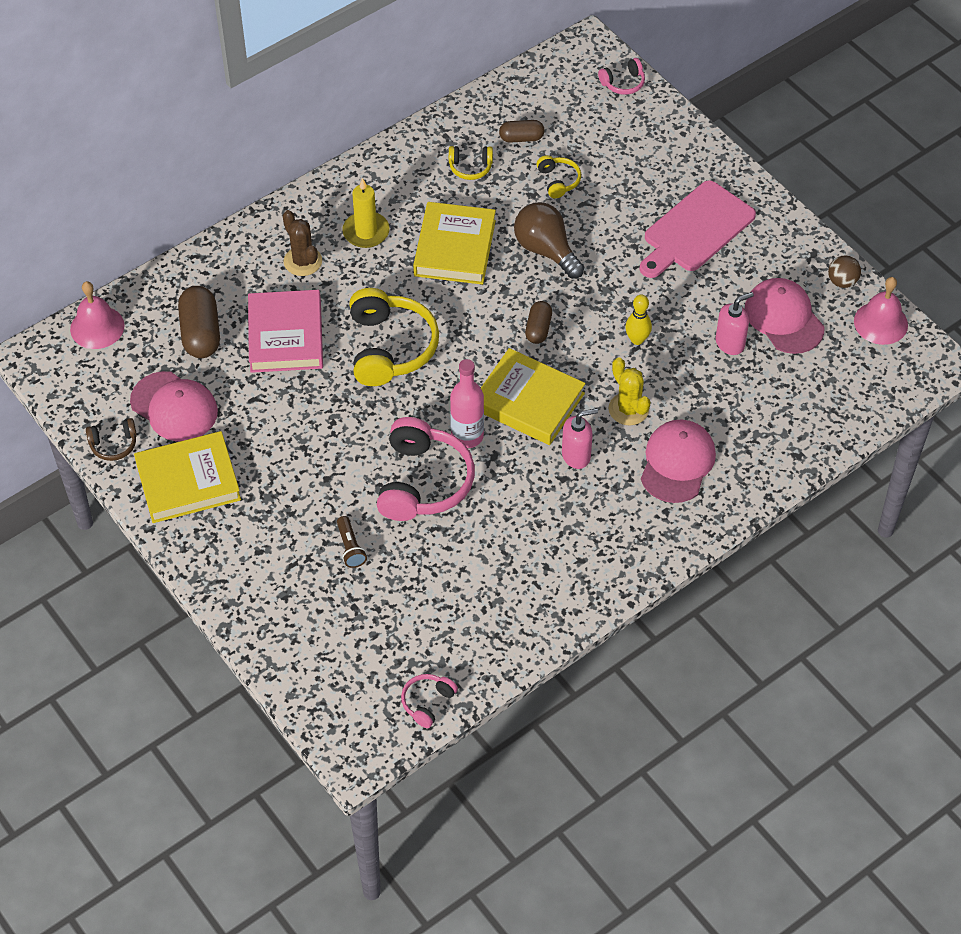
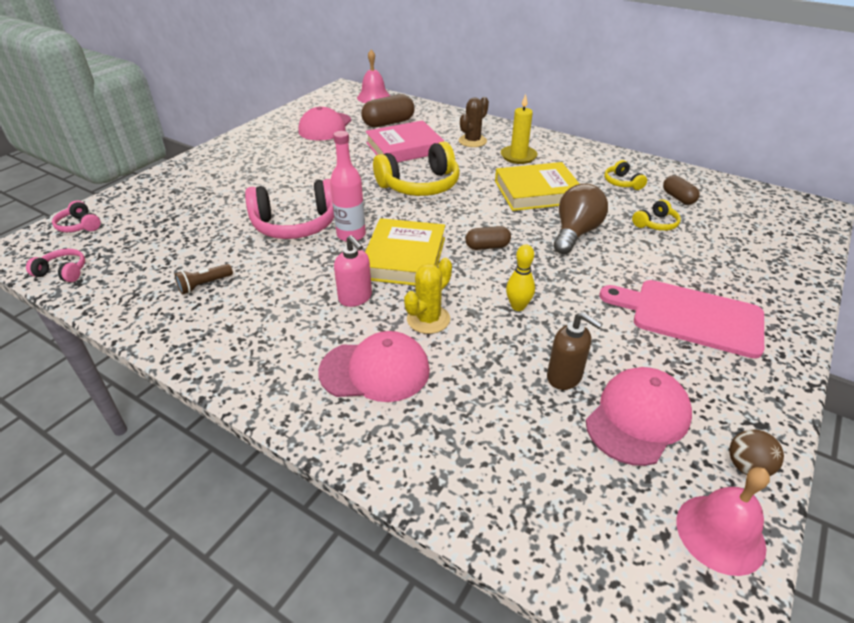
camera: 70 degrees right, 15 degrees down
(113, 444) = (288, 116): brown headphones -> none
(188, 481) = (267, 141): yellow book -> none
(350, 548) = (222, 206): brown flashlight -> brown flashlight (204, 285)
(623, 83) = (805, 234): pink headphones -> pink headphones (79, 225)
(730, 343) = (564, 377): pink soap dispenser -> brown soap dispenser

